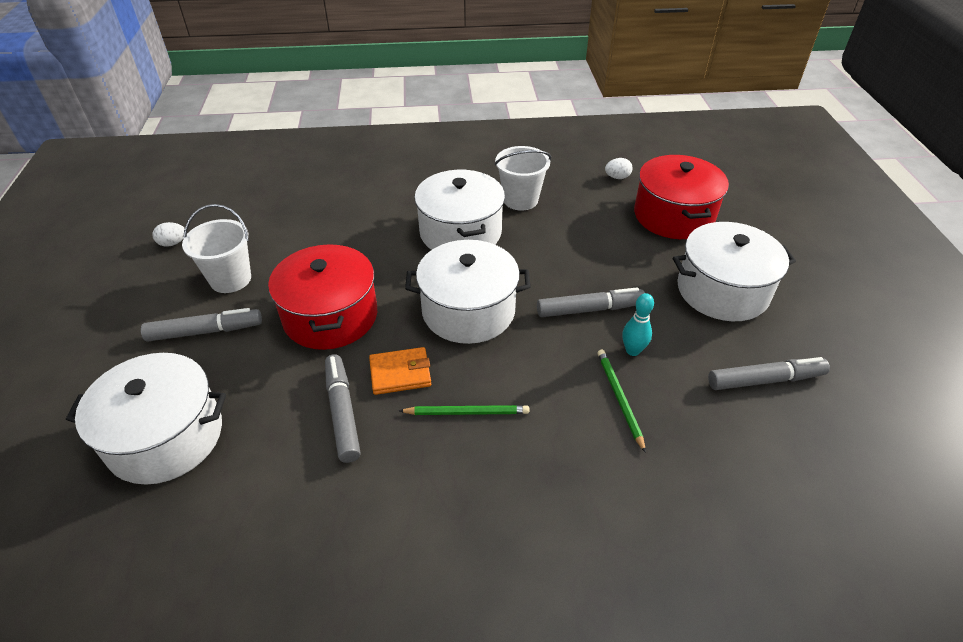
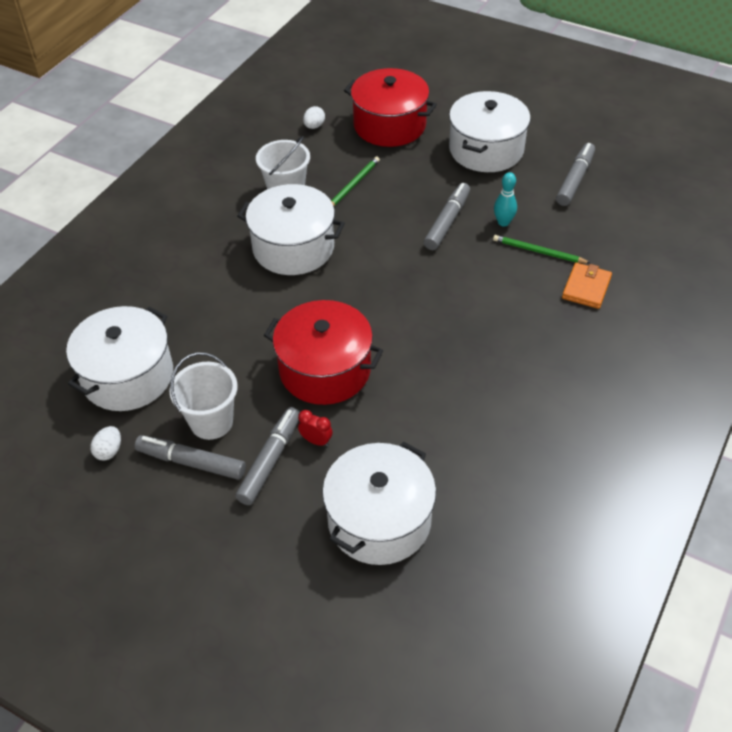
camera: 55 degrees left, 5 degrees up
(242, 349) = (316, 441): none -> red clock
(342, 412) = (438, 401): grey marker -> grey marker (191, 462)
(400, 373) = (425, 352): orange wallet -> orange wallet (586, 288)
(467, 412) = (492, 332): green pencil -> green pencil (353, 184)
(468, 311) = (392, 285): white pot -> white pot (128, 376)

